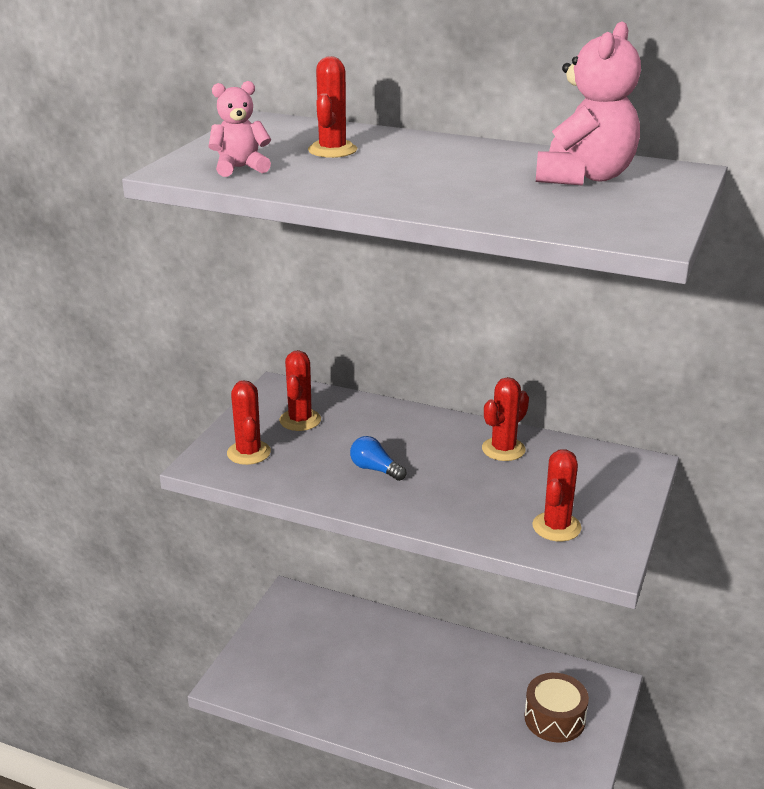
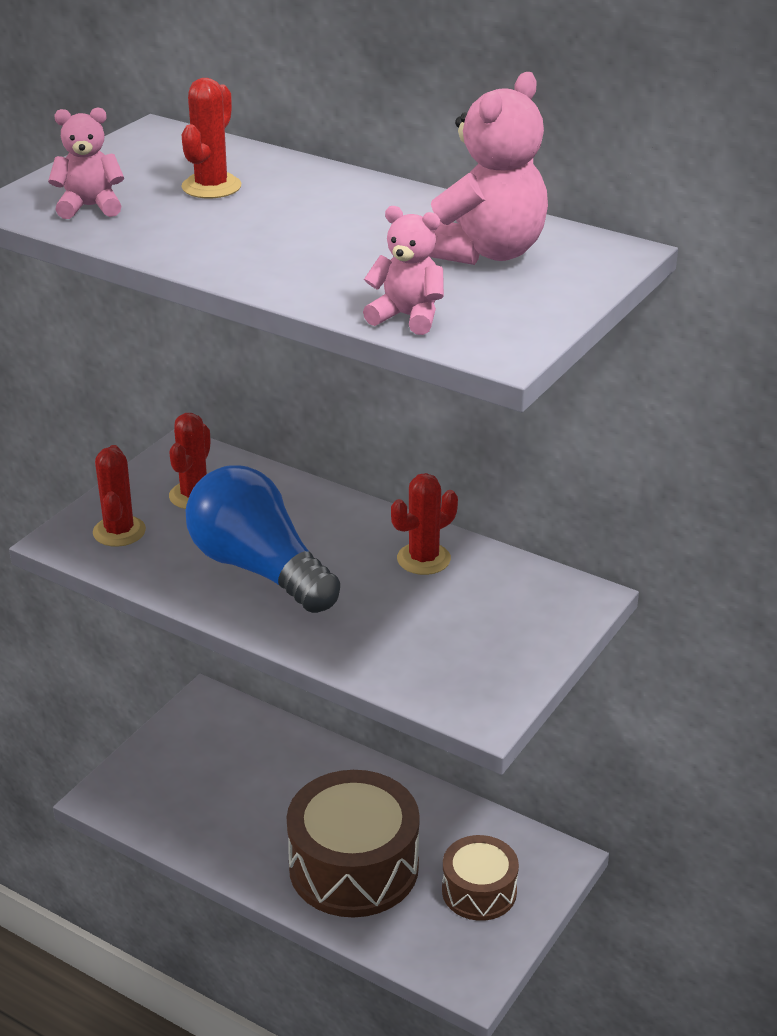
camera: 10 degrees right, 5 degrees up
(375, 469) = (259, 568): blue light bulb -> blue light bulb, size x2.49
(449, 712) = (353, 866): none -> brown drum
(556, 221) = (407, 317): none -> pink teddy bear
(556, 527) = (444, 665): red cactus -> none

